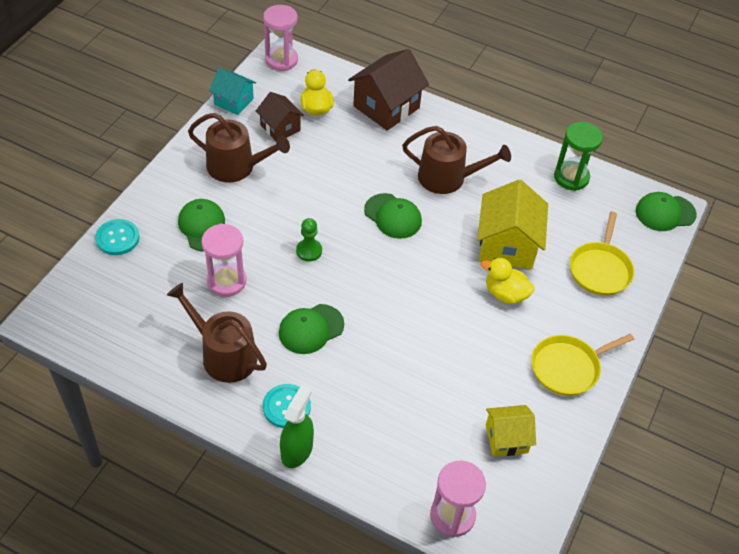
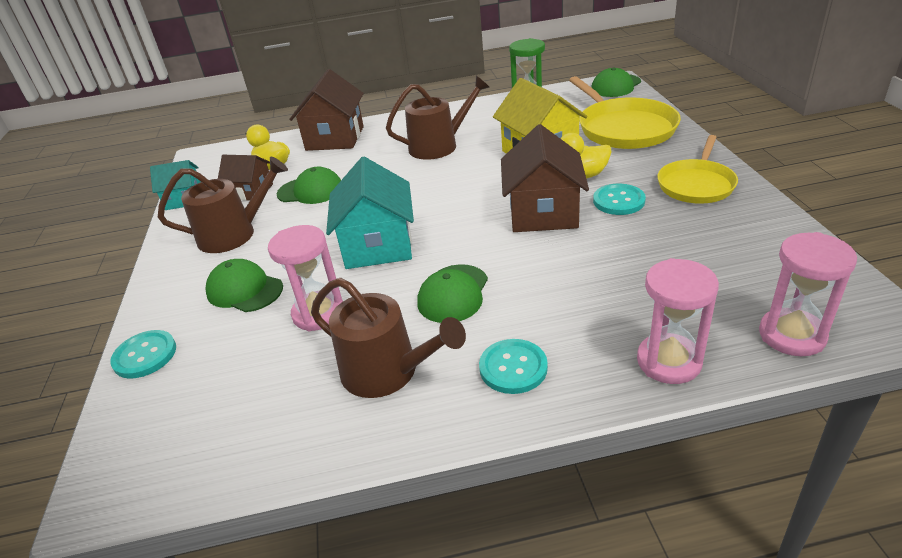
camera: 30 degrees left, 15 degrees down
(224, 354) = (387, 372): brown watering can -> brown watering can turned 150 degrees counterclockwise
(281, 60) = (206, 158): pink hourglass -> pink hourglass (669, 361)
(297, 450) = (575, 396): green spray bottle -> none
(309, 251) = (378, 245): green pawn -> turquoise house
(393, 216) = (425, 186): green cap -> green cap (310, 191)
(437, 307) = (543, 212): none -> brown house
(497, 338) = (618, 201): none -> turquoise button
(506, 438) = (733, 252): yellow house -> none
(600, 269) = (624, 128): yellow pan -> yellow pan, size x1.51

